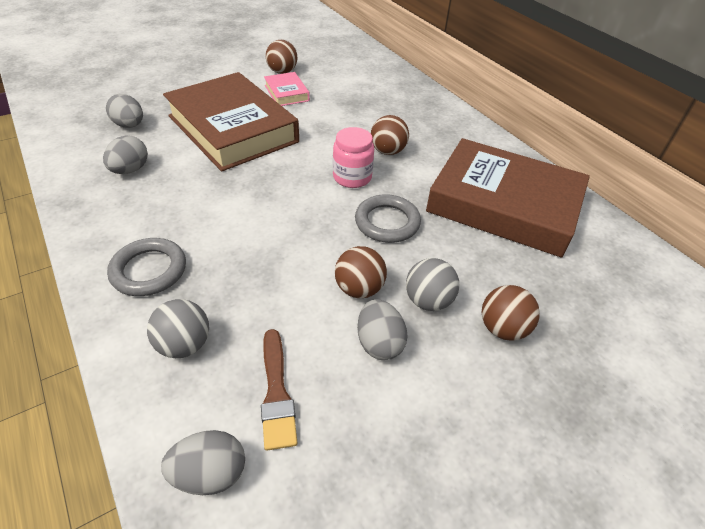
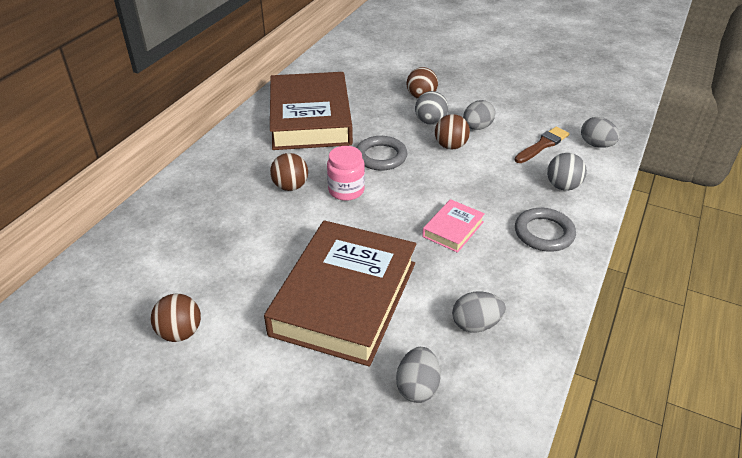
camera: 120 degrees left, 5 degrees down
(286, 93) = (235, 299): pink book -> pink book (453, 229)

